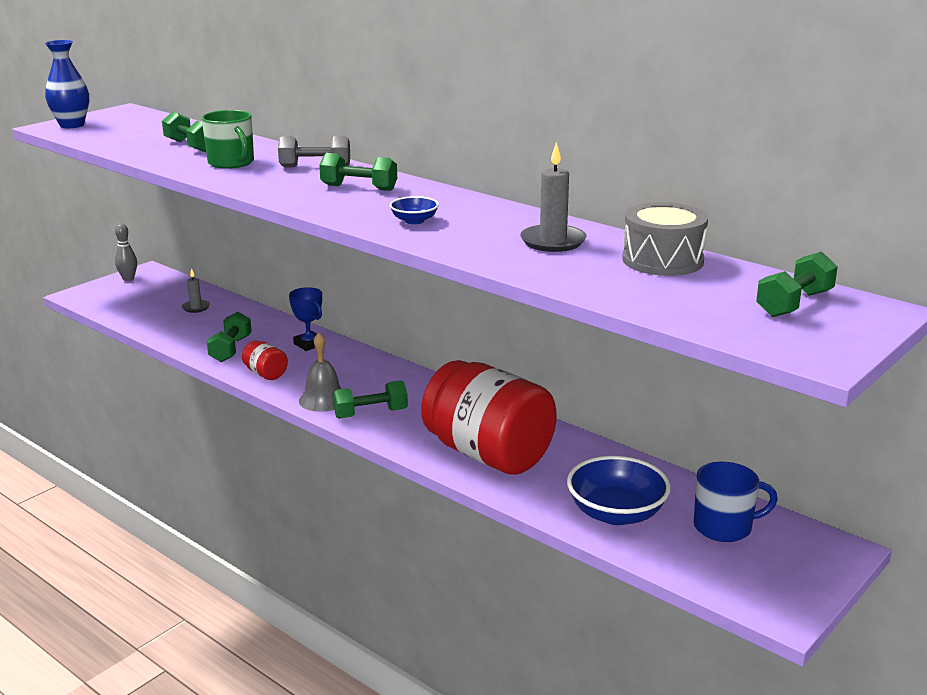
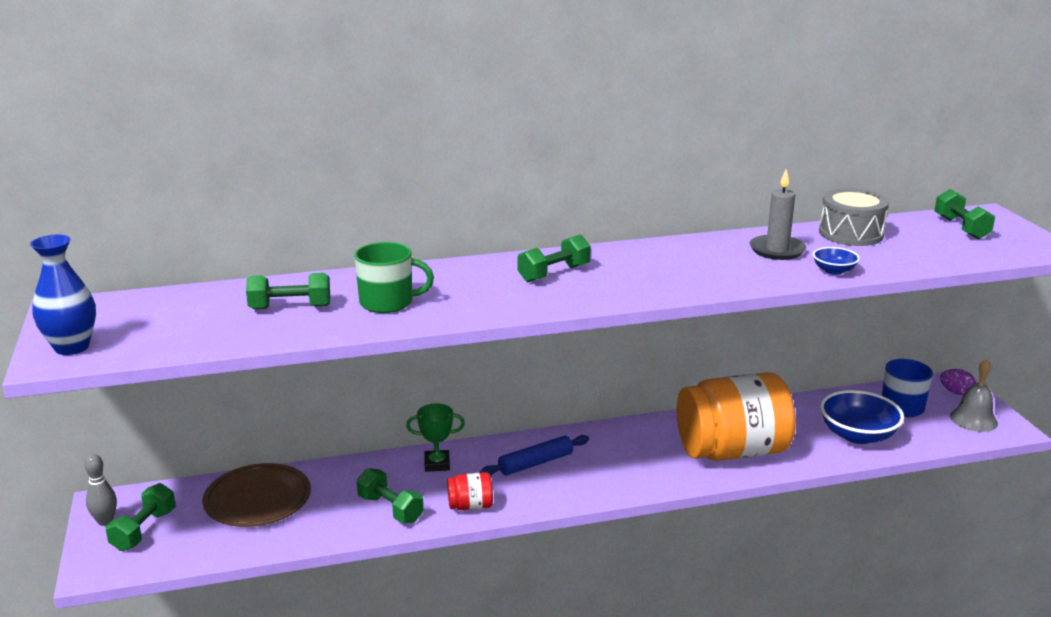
camera: 55 degrees left, 0 degrees up
(196, 307) = (258, 500): grey candle -> brown plate
(309, 344) = (437, 464): blue trophy -> green trophy
(315, 167) = (462, 274): grey dumbbell -> none
(323, 399) = (558, 492): grey bell -> grey bell (973, 419)
(356, 378) = (535, 463): none -> blue rolling pin
(370, 413) = (611, 478): green dumbbell -> green dumbbell (144, 530)
(414, 221) = (672, 277): blue bowl -> blue bowl (834, 270)
(488, 454) = (732, 451): red jar -> orange jar
(817, 555) = (955, 392): none -> purple egg

